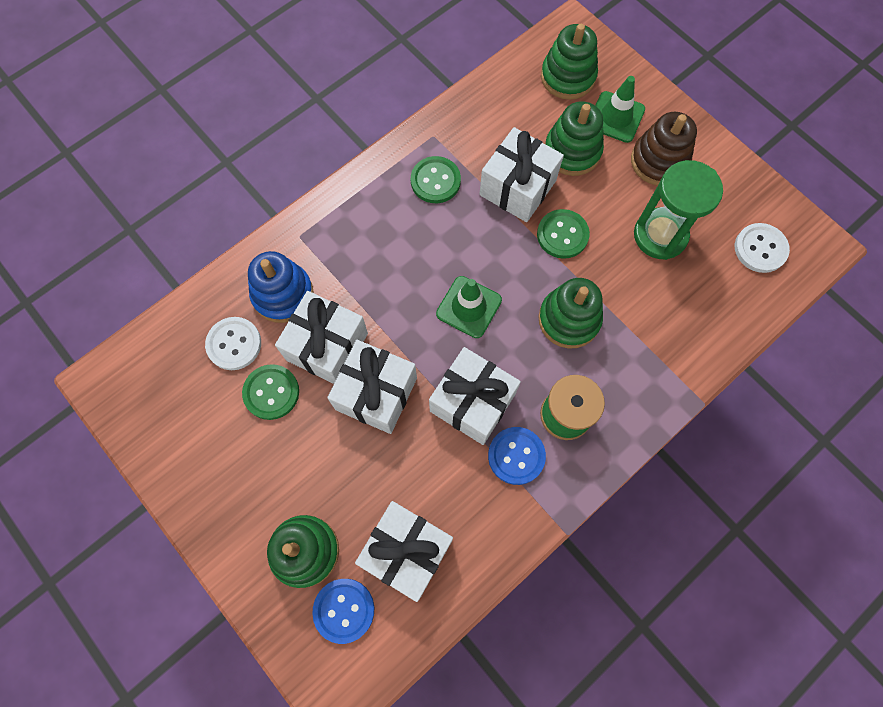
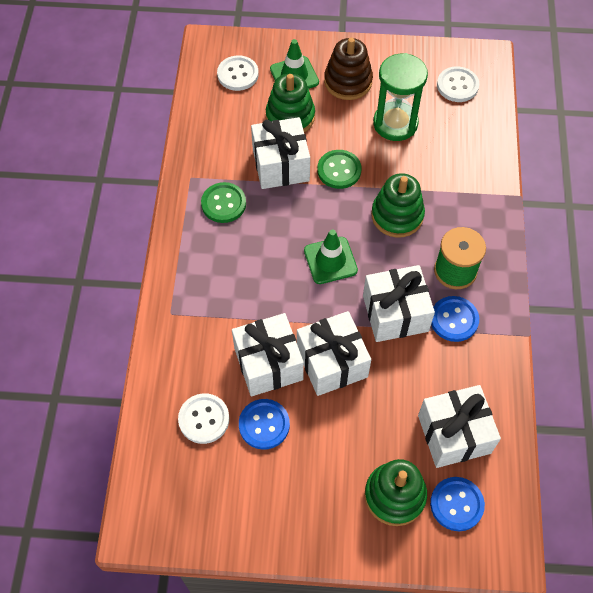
camera: 45 degrees left, 10 degrees down
(271, 392) = (264, 425): green button -> blue button
(283, 294) = (201, 359): blue stacking toy -> none
(568, 77) = (238, 74): green stacking toy -> white button

